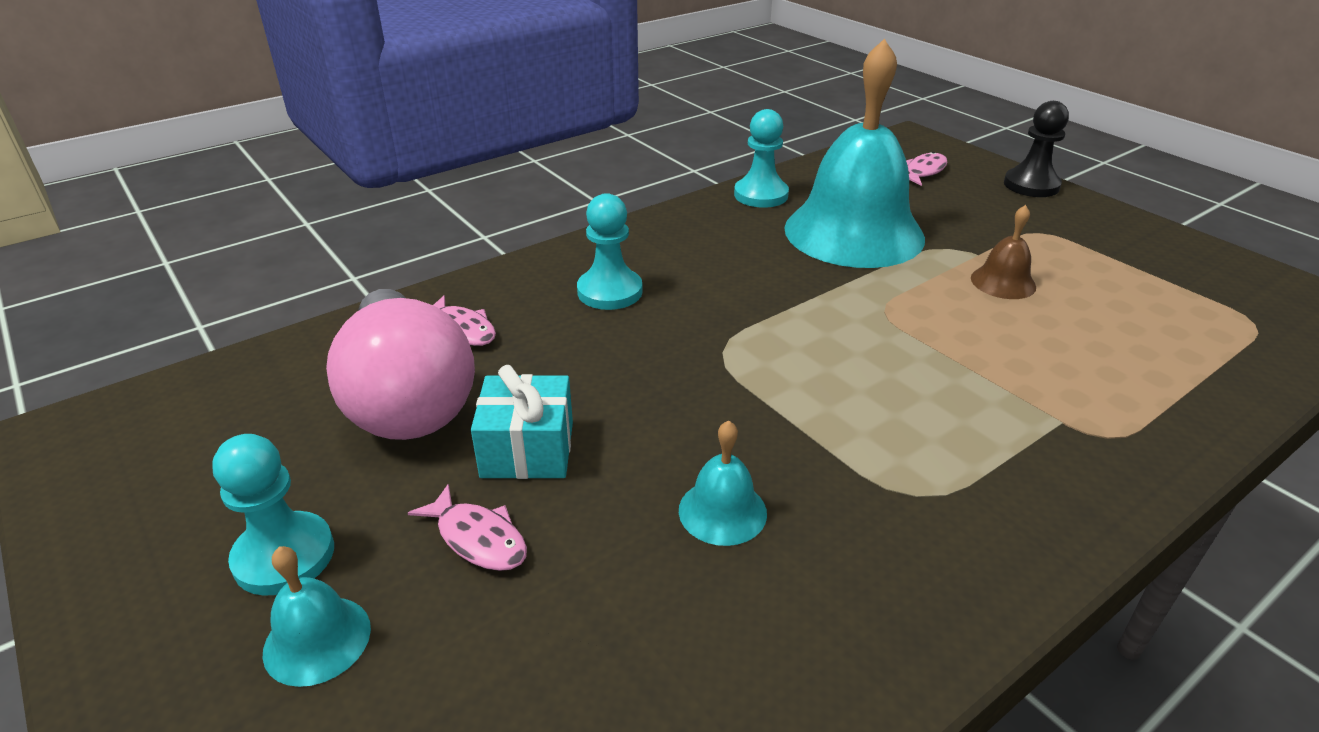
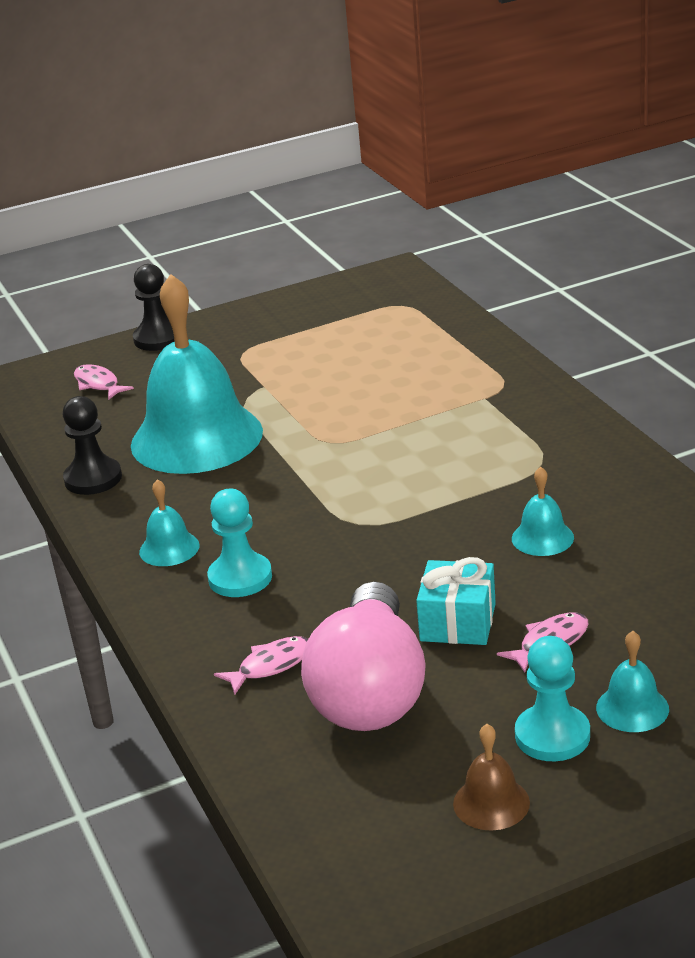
camera: 75 degrees left, 5 degrees down
(408, 397) = (370, 691): pink light bulb -> pink light bulb turned 105 degrees clockwise
(655, 247) = (169, 548): none -> turquoise bell
(761, 195) = (93, 479): turquoise pawn -> black pawn
(1003, 282) = (310, 384): brown bell -> brown bell (491, 803)

